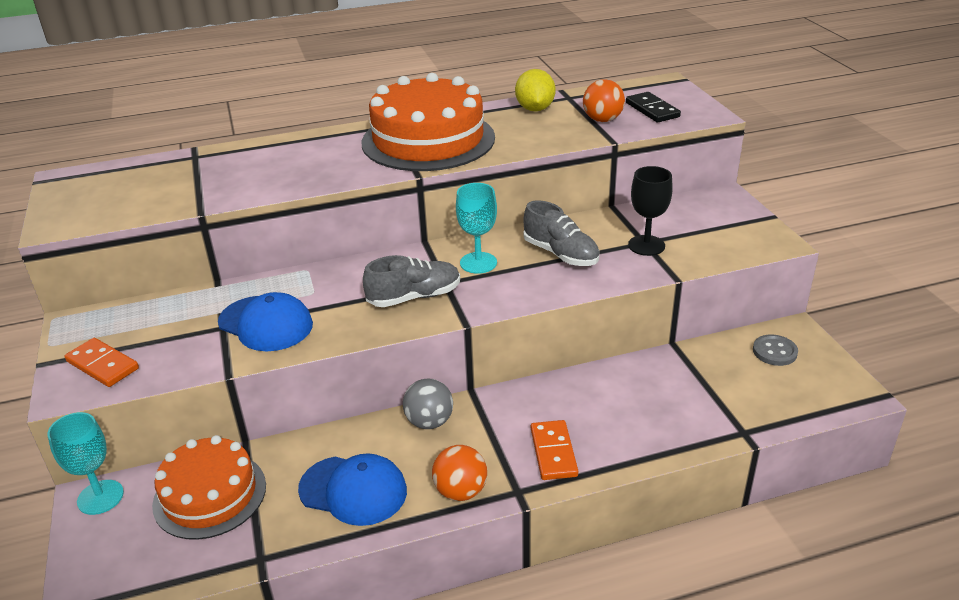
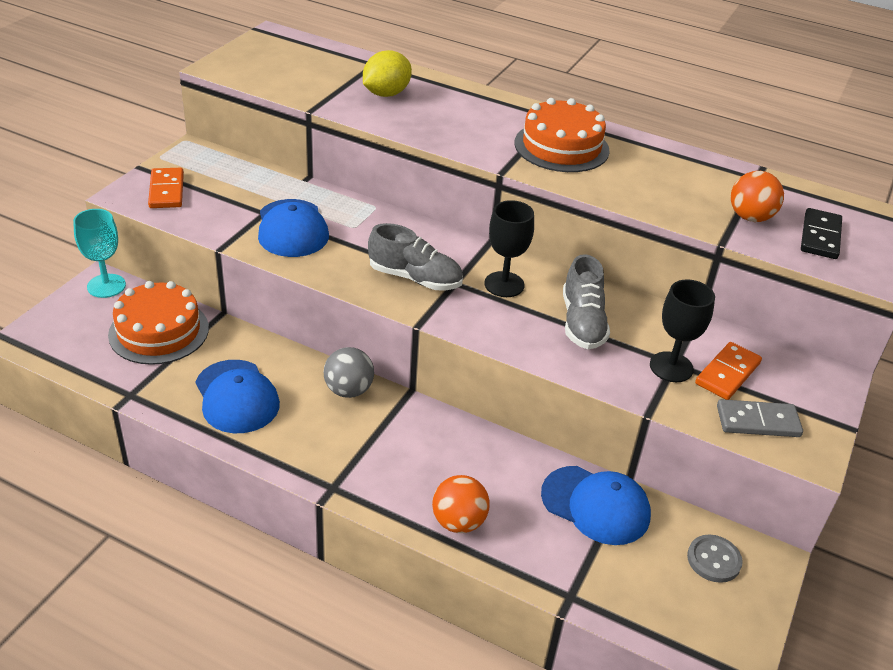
camera: 40 degrees right, 5 degrees up
(428, 140) = (561, 147): orange cake -> orange cake, size x0.65
(460, 491) = (297, 454): orange ball -> orange ball (458, 522)
(478, 263) = (504, 284): turquoise goblet -> black goblet
(535, 109) = (703, 171): yellow lemon -> yellow lemon (386, 94)
(553, 452) = (398, 482): orange domino -> orange domino (727, 373)
(679, 371) = (596, 505): none -> blue cap
(731, 244) = (758, 421): none -> grey domino

